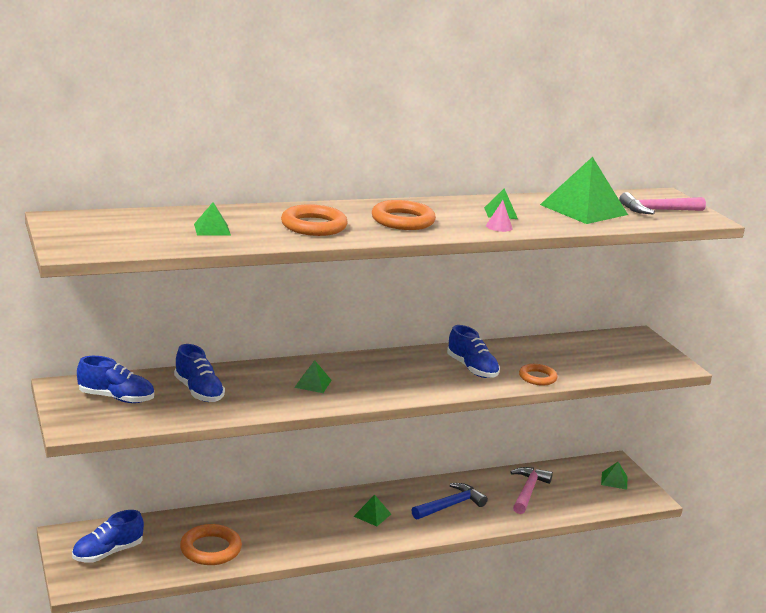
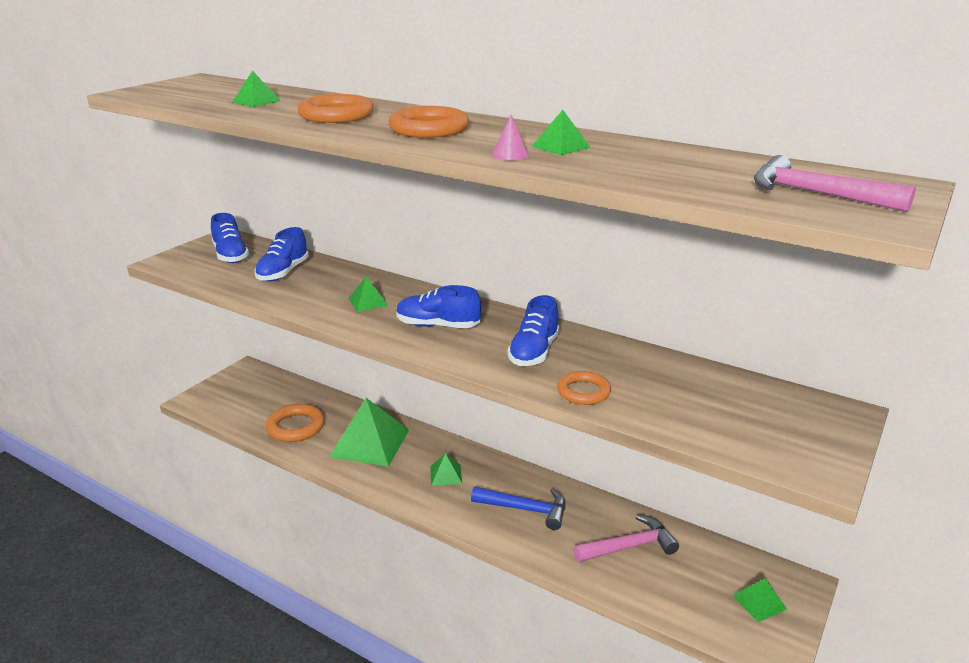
camera: 55 degrees right, 5 degrees up
(108, 553) = (243, 392): blue shoe -> blue shoe (438, 326)
(583, 209) = (690, 167): green pyramid -> green pyramid (370, 443)

